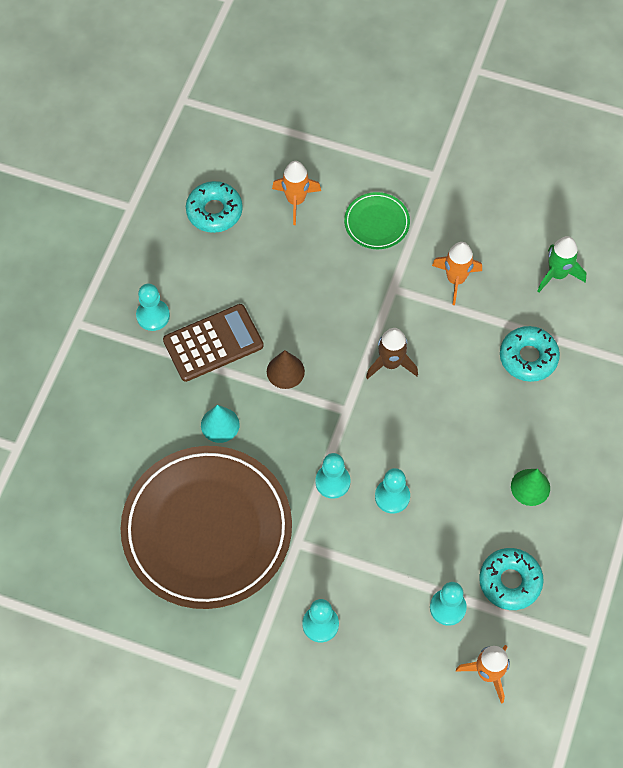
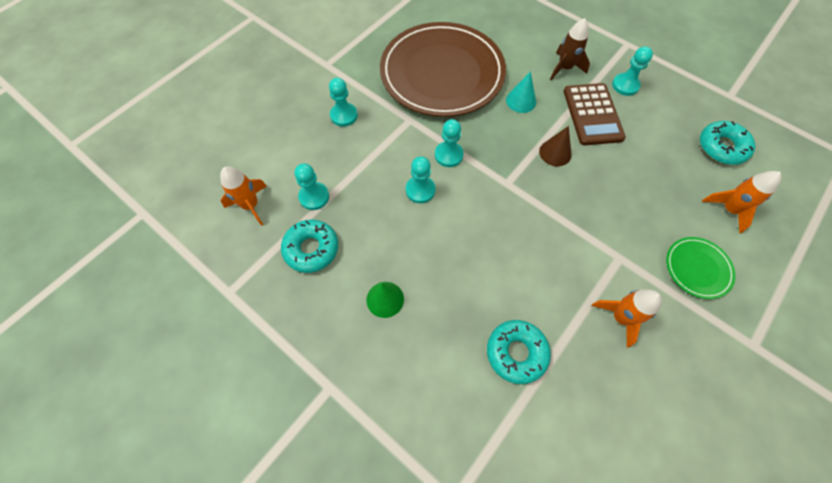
camera: 110 degrees right, 0 degrees up
(391, 363) = (542, 230): brown rocket -> brown rocket (564, 68)
(557, 274) = (609, 427): green rocket -> none

